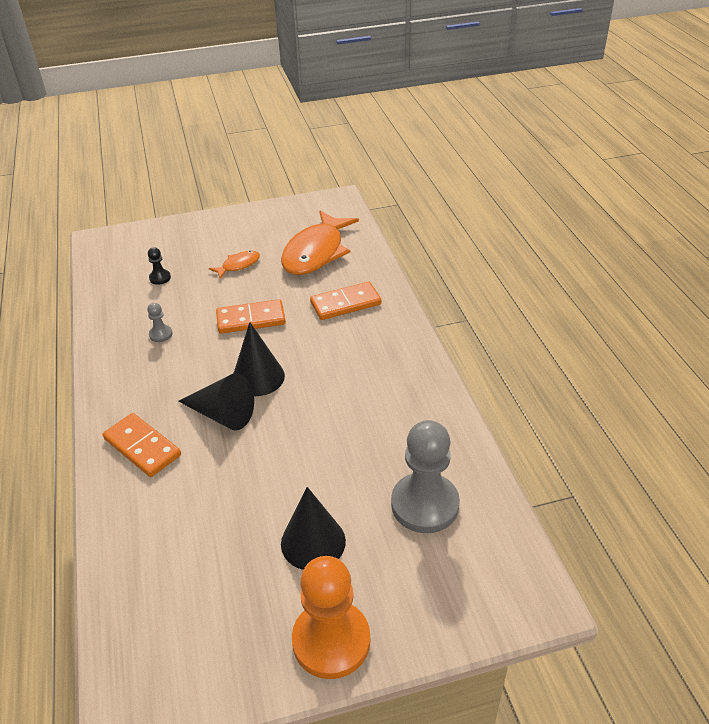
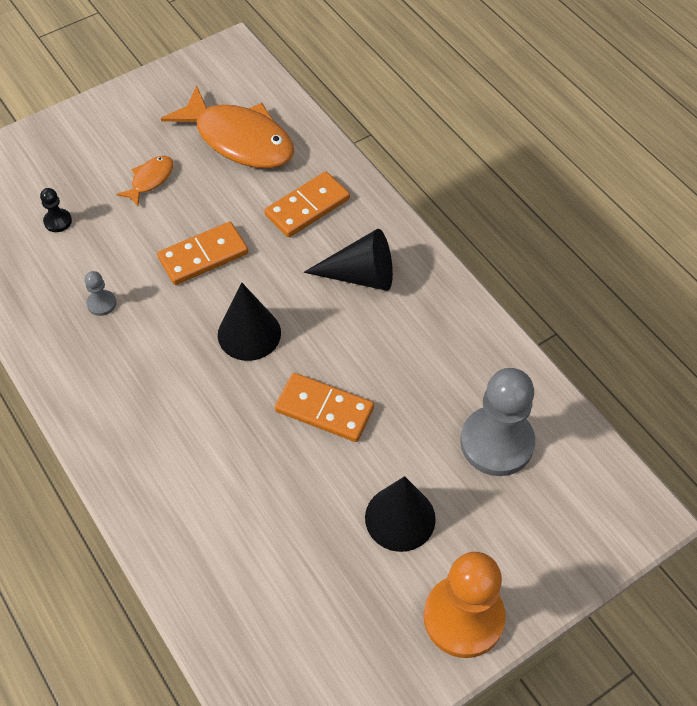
camera: 20 degrees left, 15 degrees up
(142, 447) = (158, 459): orange domino -> orange domino (324, 409)
(222, 414) = (230, 393): black cone -> black cone (360, 275)
(316, 252) = (239, 139): orange fish -> orange fish turned 60 degrees counterclockwise

